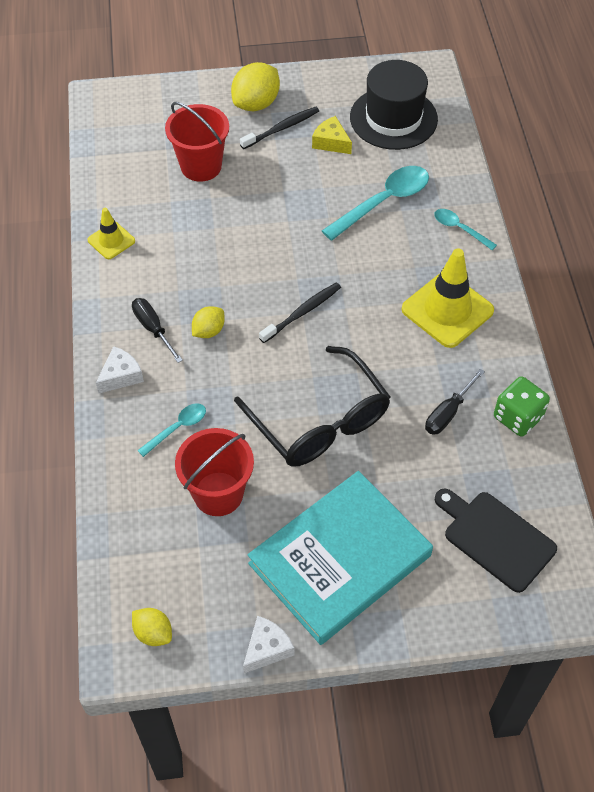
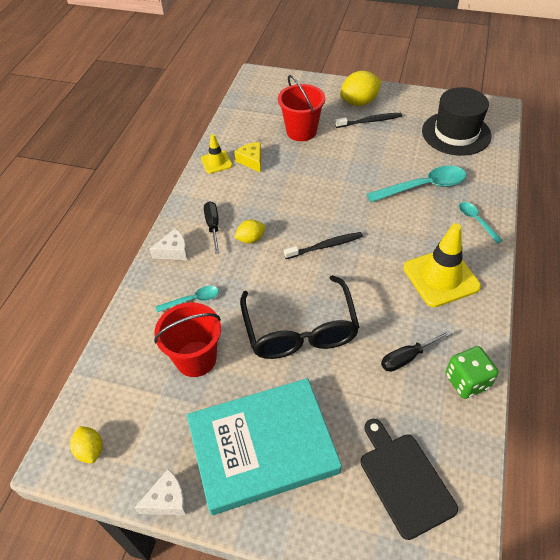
camera: 25 degrees right, 5 degrees down
(331, 142) = (401, 138): yellow cheese -> yellow cheese (251, 161)

